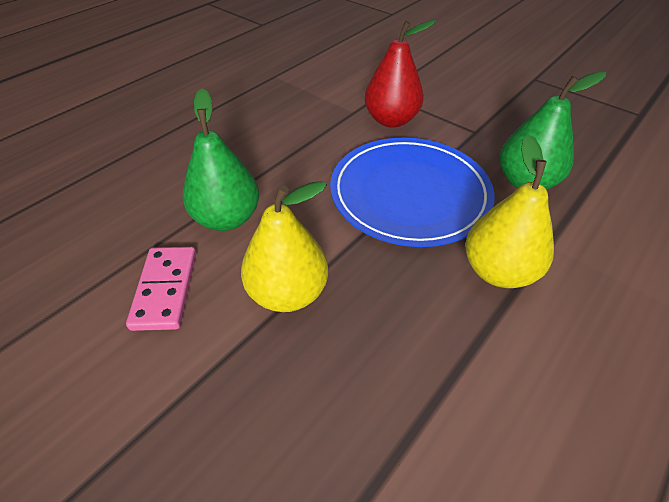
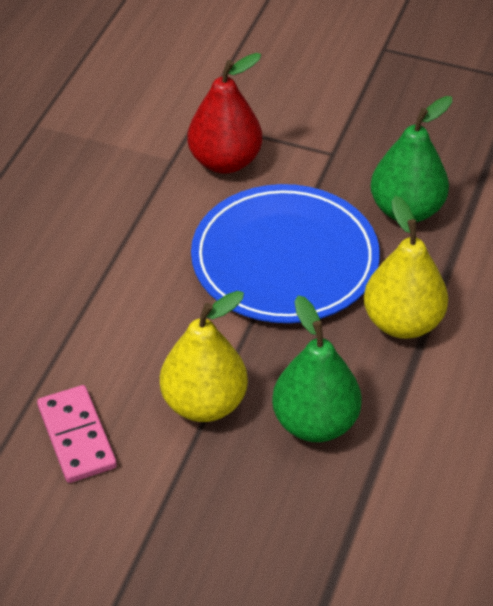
camera: 20 degrees left, 0 degrees up
(227, 218) = (95, 343): green pear -> green pear (315, 422)

